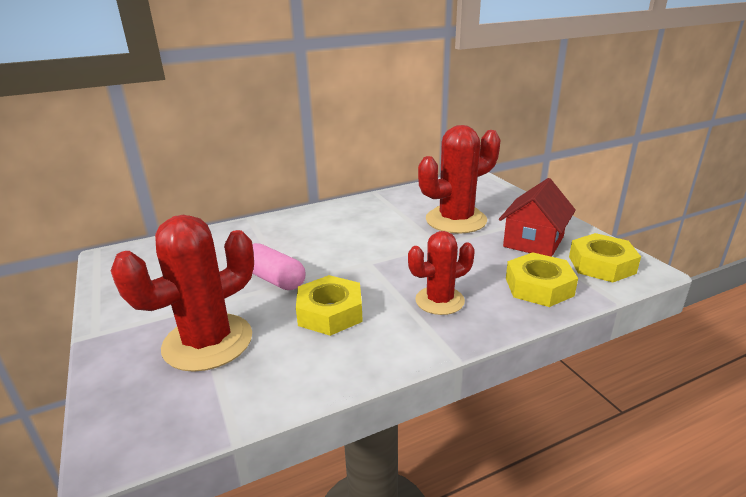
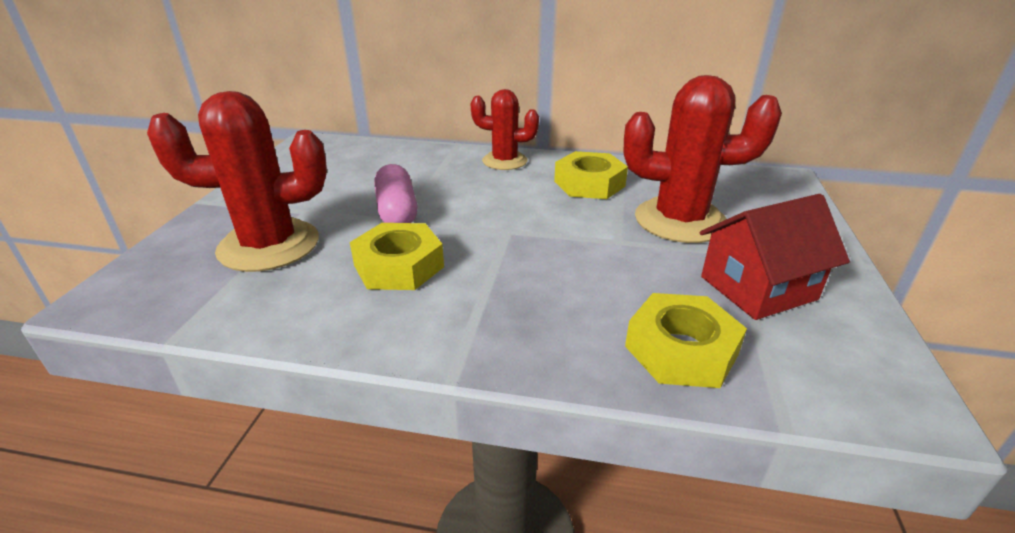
camera: 35 degrees right, 5 degrees up
(439, 301) = (525, 306): red cactus -> red cactus (504, 161)
(601, 265) = (832, 366): yellow nut -> yellow nut (589, 184)

